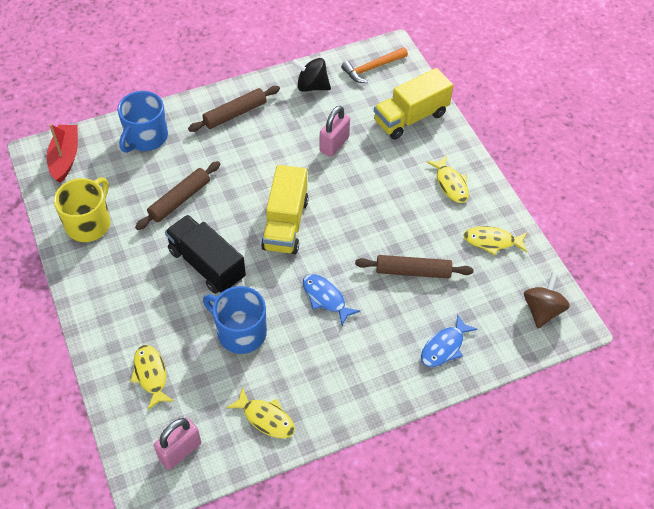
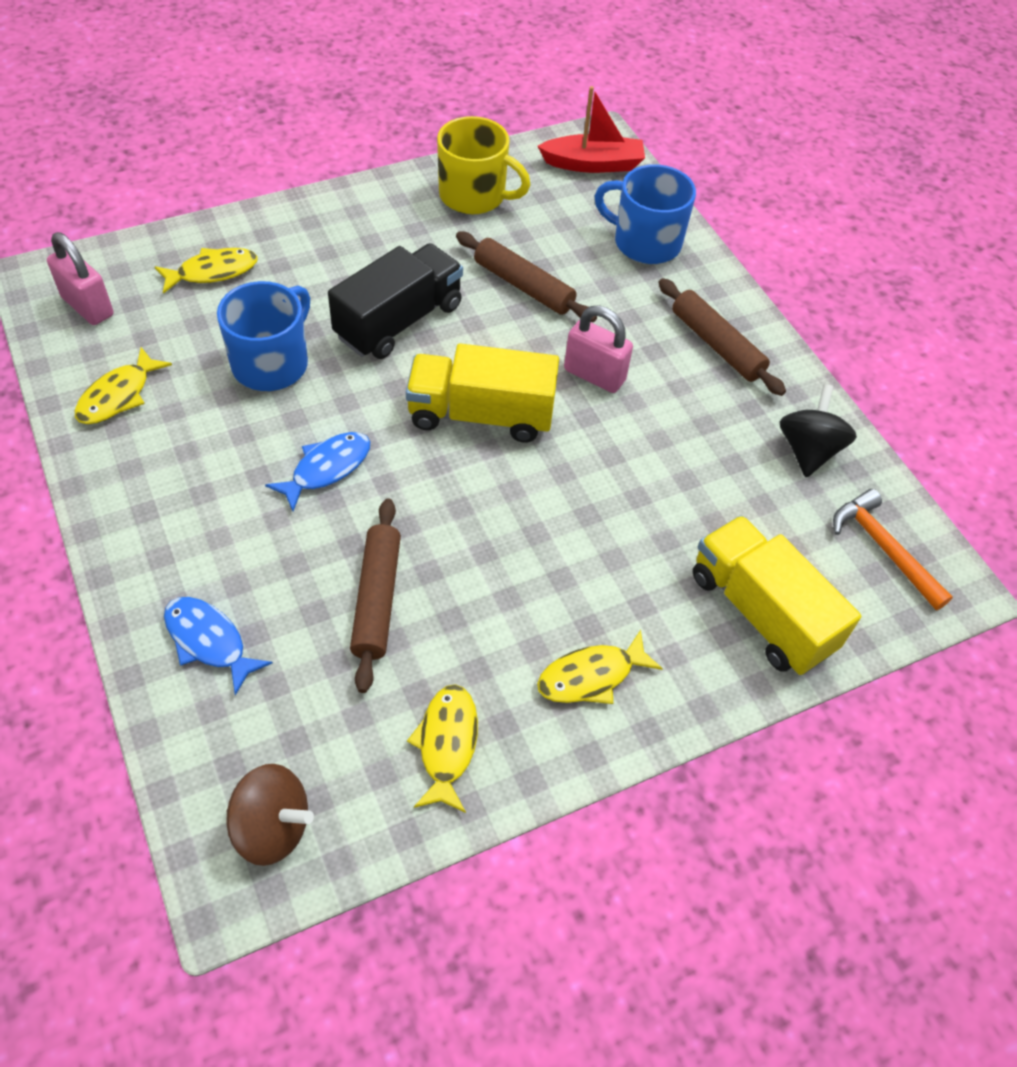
camera: 85 degrees right, 0 degrees up
(334, 144) = (668, 483): pink padlock -> pink padlock (594, 375)

